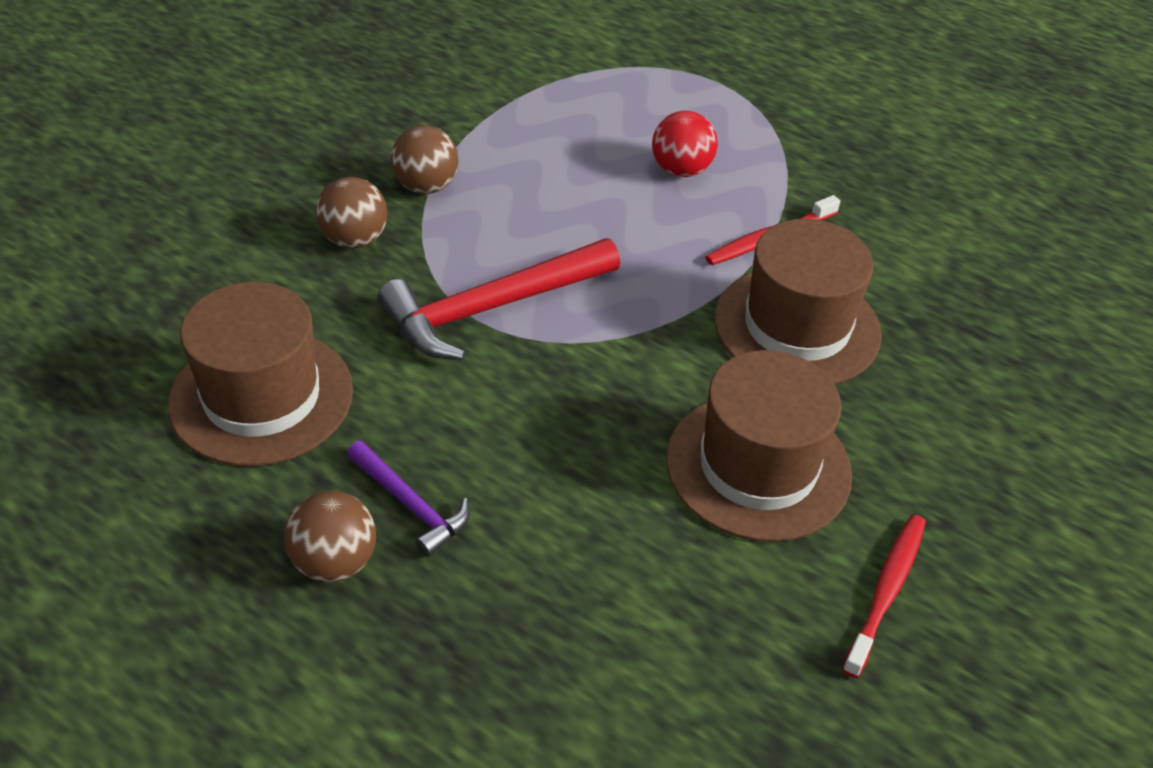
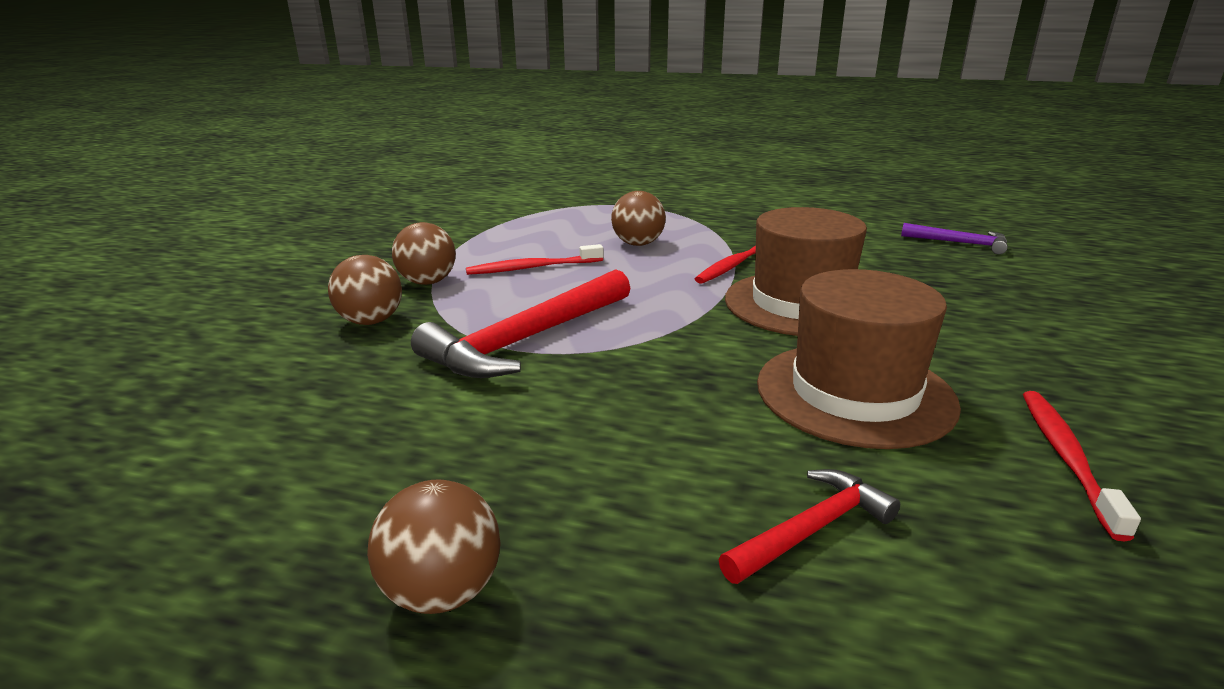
camera: 15 degrees left, 20 degrees down
(261, 396) = (298, 450): brown hat -> none
(411, 505) = (518, 506): purple hammer -> purple hammer (960, 243)
(543, 188) = (532, 268): none -> red toothbrush
(619, 592) = (811, 529): none -> red hammer
(681, 170) = (638, 244): red ball -> brown ball

